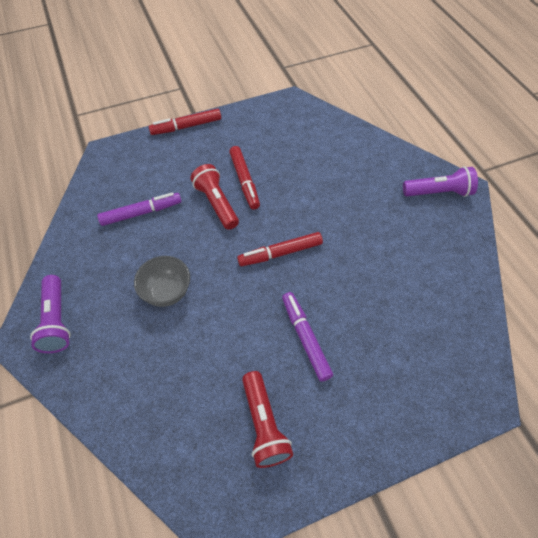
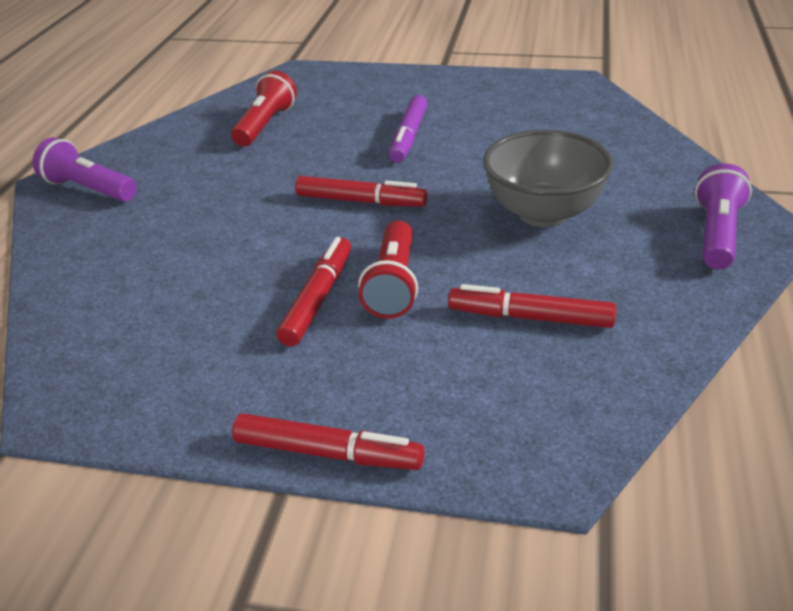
camera: 145 degrees left, 20 degrees down
(141, 213) = (530, 318): purple marker -> red marker
(167, 292) = (543, 213): grey bowl -> grey bowl, size x1.50
(264, 424) = (502, 106): red flashlight -> red flashlight (265, 125)

